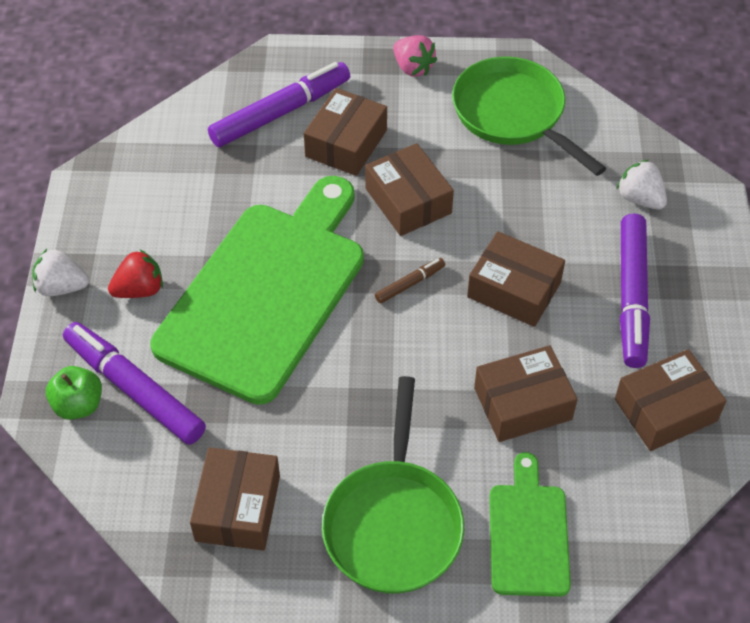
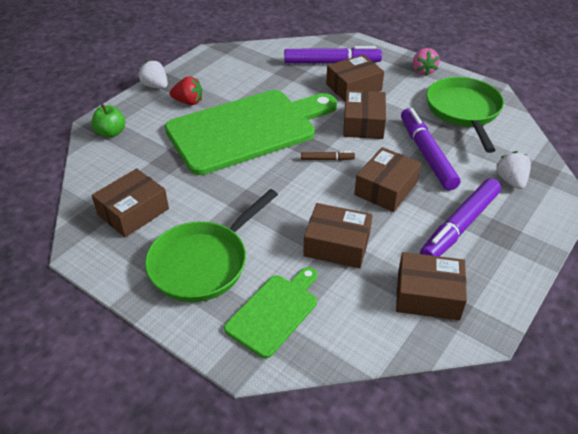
camera: 35 degrees right, 10 degrees down
(134, 389) = (142, 139): purple marker -> purple marker (426, 154)
(514, 290) = (386, 188): brown box -> brown box turned 60 degrees clockwise

